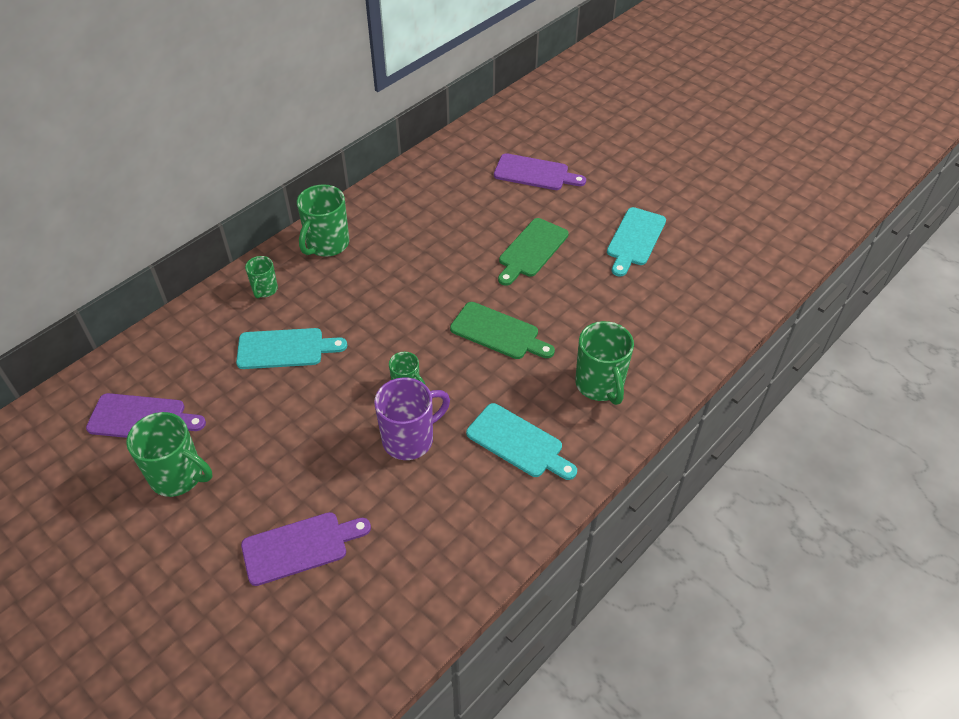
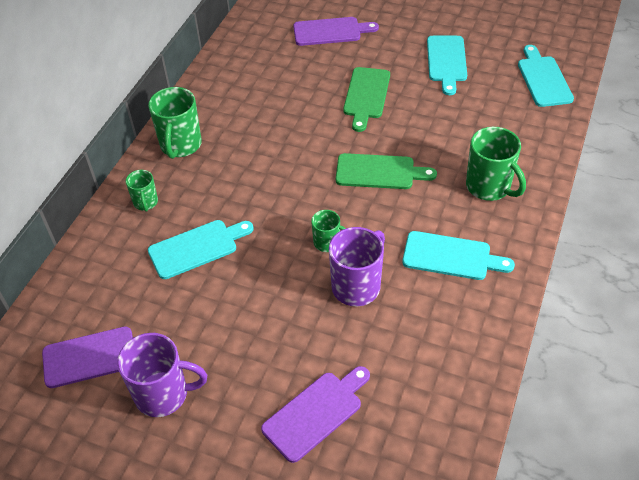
camera: 20 degrees left, 0 degrees up
(178, 476) = (163, 394): green mug -> purple mug
(727, 289) = (543, 79): none -> turquoise cutting board

